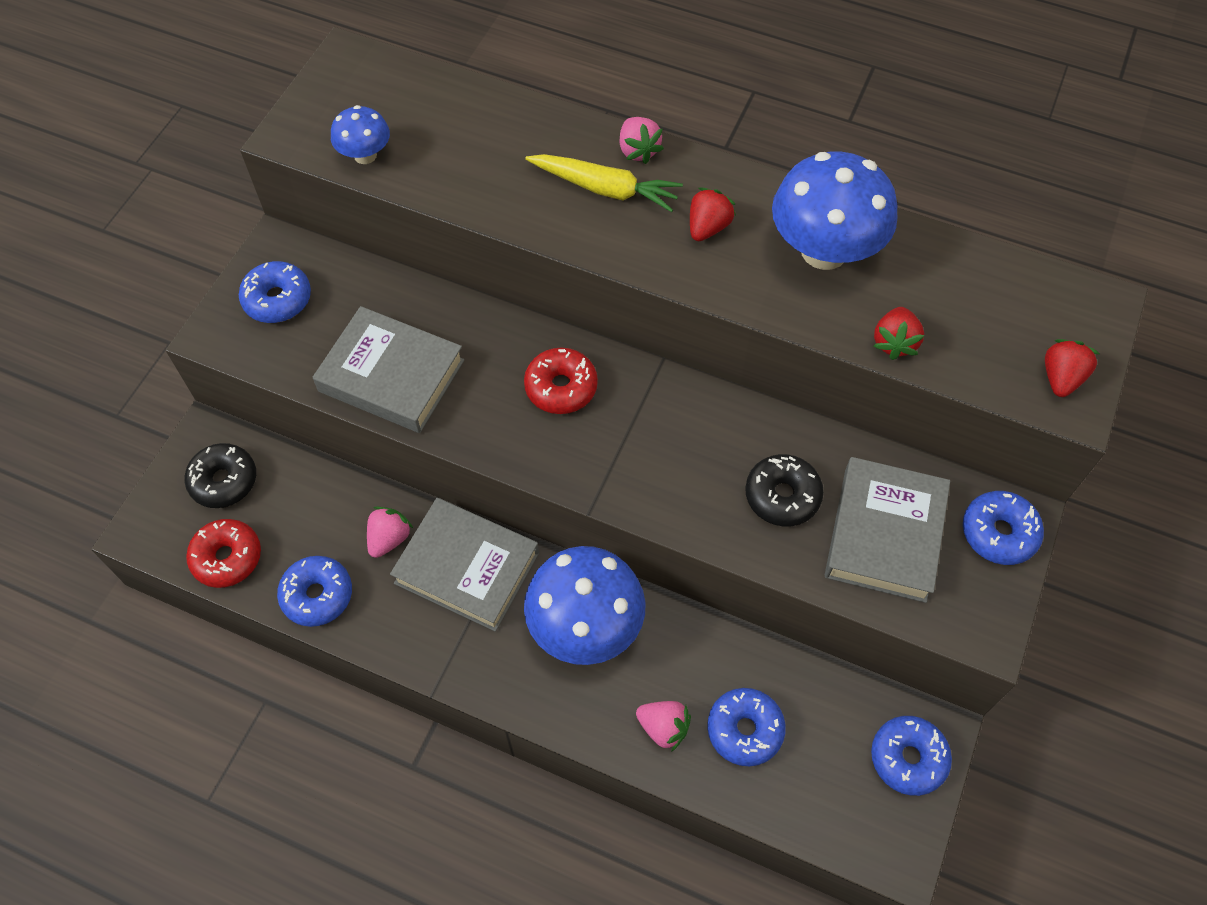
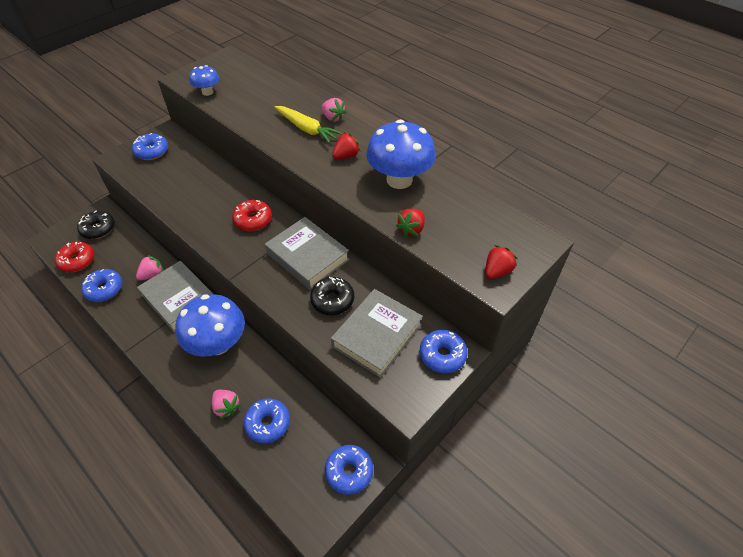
camera: 20 degrees right, 10 degrees down
(391, 376) = (179, 194): grey book -> grey book (307, 256)
(638, 150) = (333, 118): pink strawberry -> pink strawberry turned 45 degrees counterclockwise

